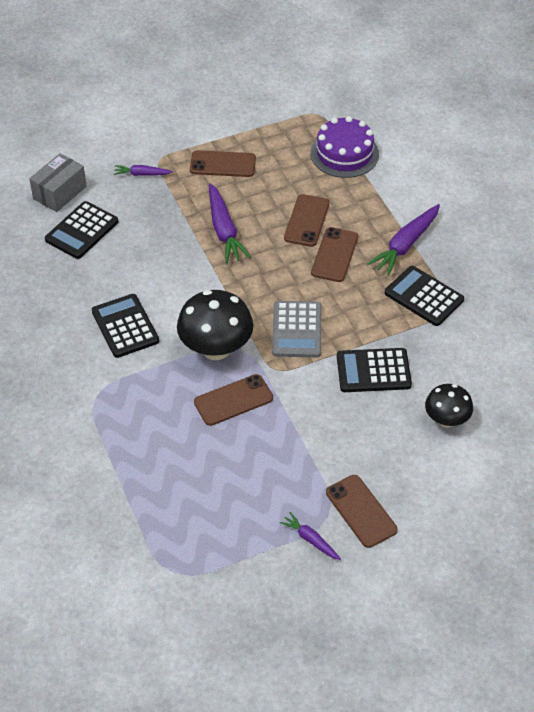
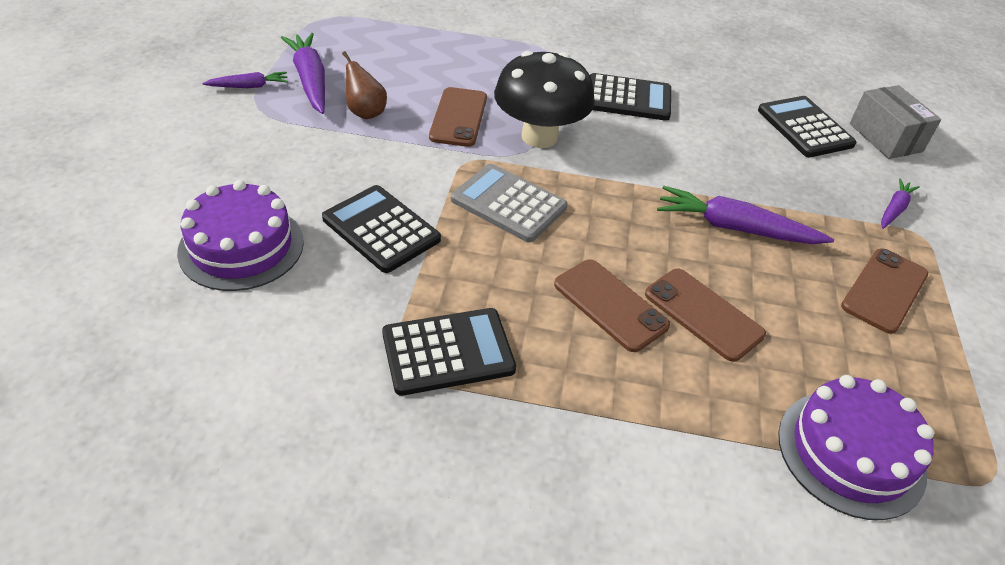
camera: 120 degrees right, 5 degrees down
(276, 452) = (365, 112): none -> brown pear
(361, 511) = (231, 126): brown phone -> none
(373, 371) = (381, 229): black calculator -> black calculator turned 75 degrees counterclockwise
(405, 245) = (569, 398): purple carrot -> purple carrot (310, 80)
(446, 420) = (241, 246): black mushroom -> purple cake

